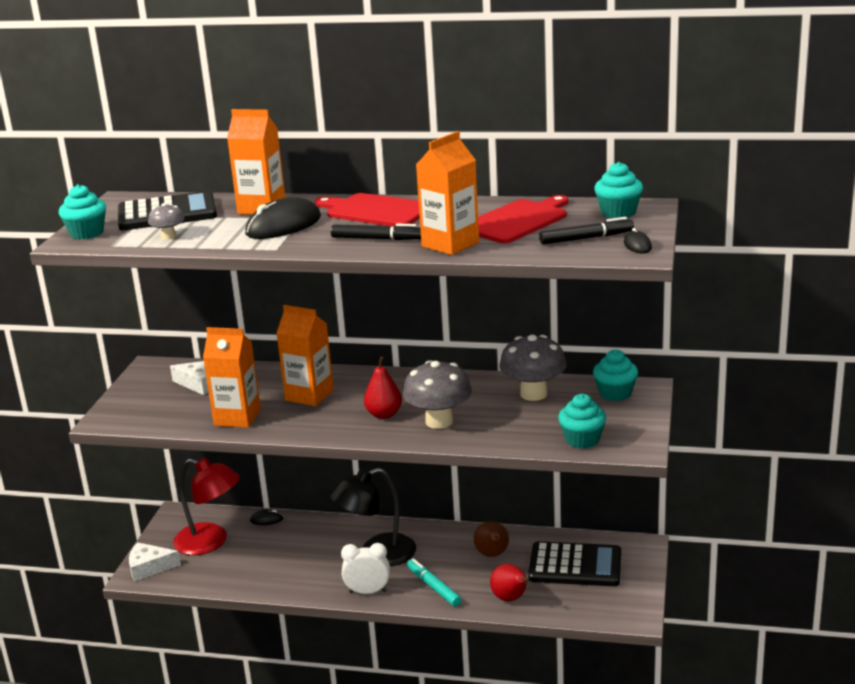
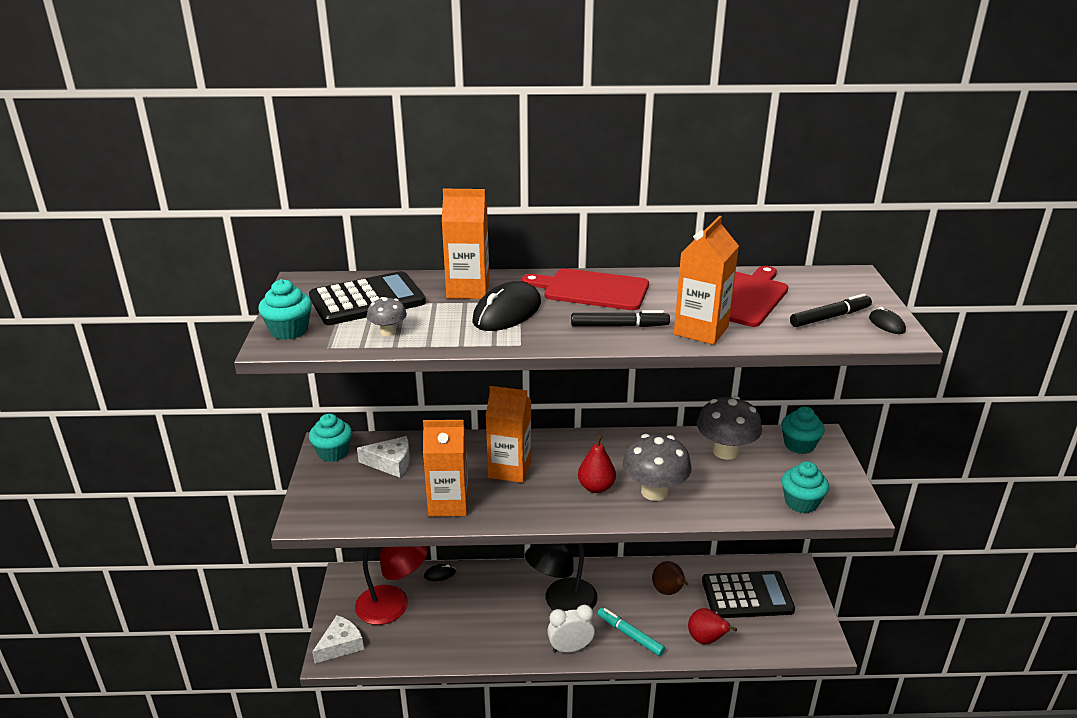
camera: 15 degrees left, 5 degrees up
(149, 567) = (340, 645): white cheese -> white cheese turned 150 degrees clockwise
(618, 212) = (833, 284): turquoise cupcake -> turquoise cupcake (333, 452)

